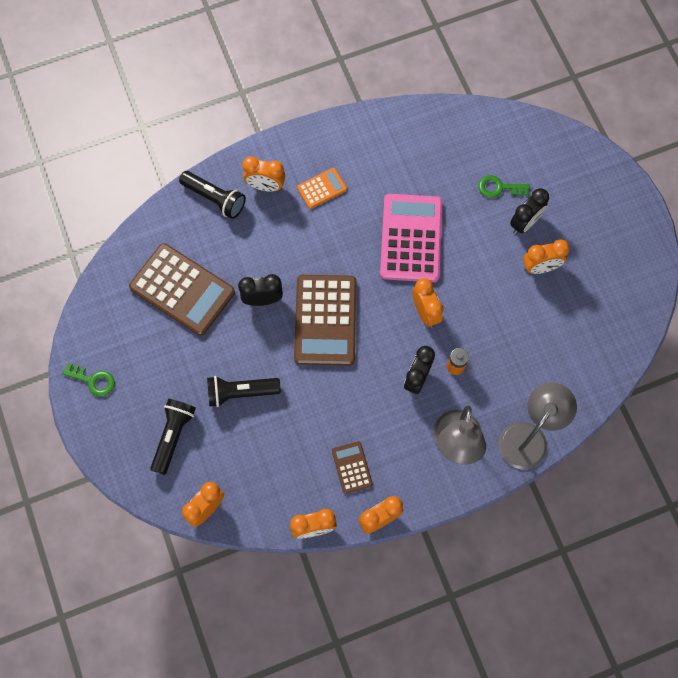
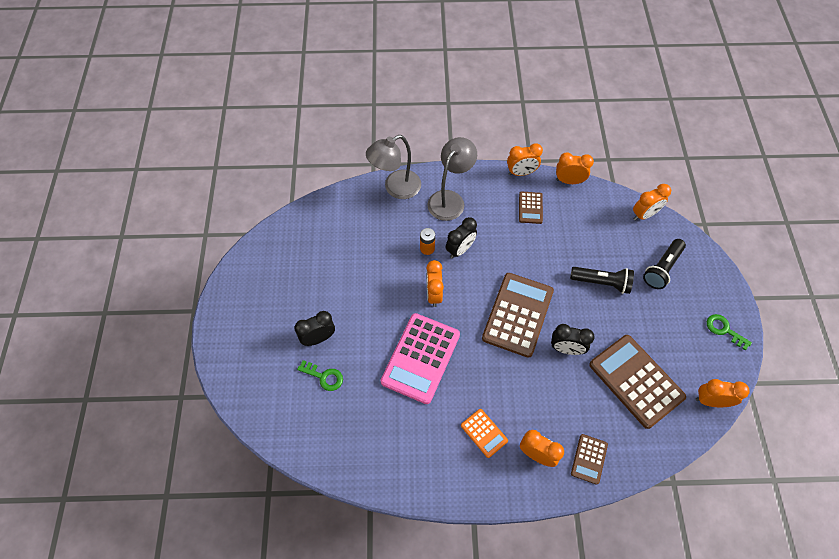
camera: 160 degrees left, 10 degrees down
(215, 198) = (589, 459): black flashlight -> brown calculator
(322, 188) = (484, 433): orange calculator -> orange calculator turned 120 degrees counterclockwise
(540, 267) = (325, 298): orange clock -> orange clock (711, 401)

